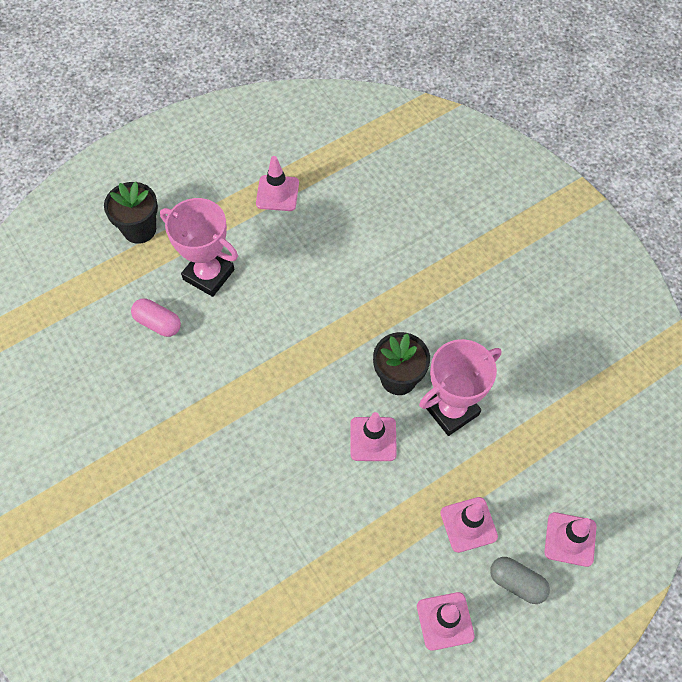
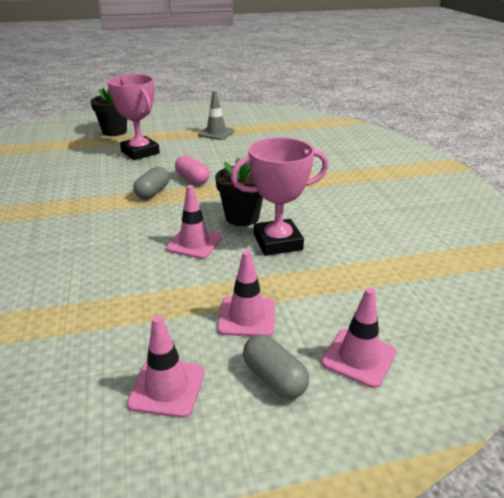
camera: 20 degrees right, 30 degrees down
(158, 323) = (85, 163): pink capsule -> pink capsule (192, 179)
(277, 193) = (216, 133): pink traffic cone -> grey traffic cone
(278, 361) = (153, 192): none -> grey capsule

